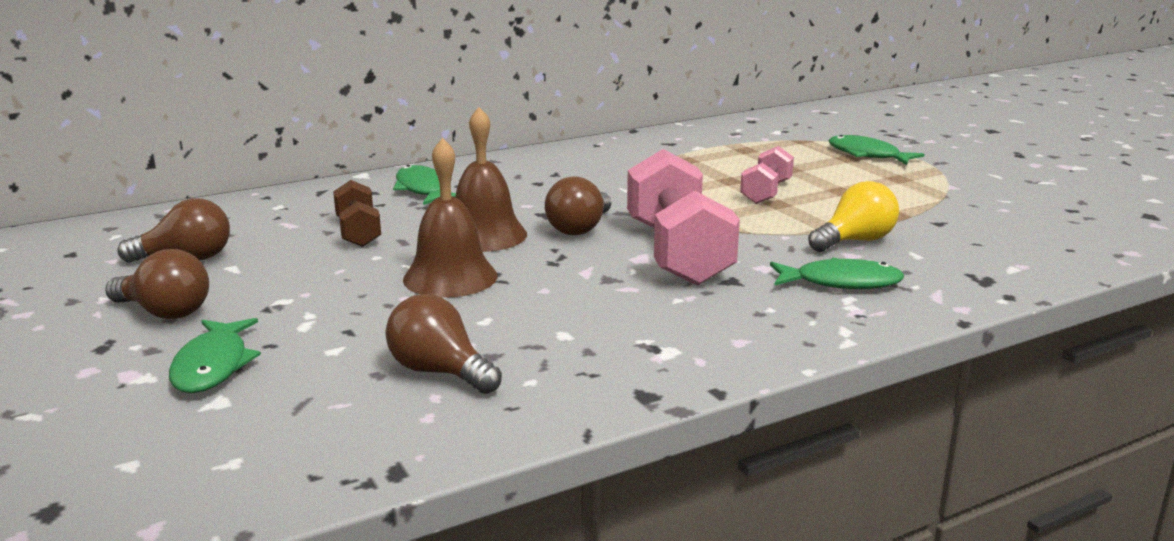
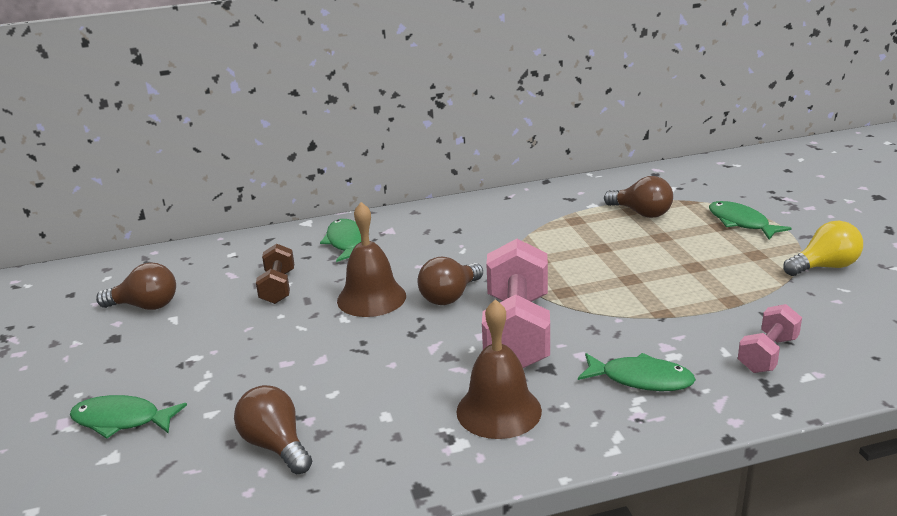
camera: 15 degrees right, 5 degrees up
(165, 312) = (110, 361): brown light bulb -> brown light bulb (641, 213)
(213, 366) = (121, 420): green fish -> green fish turned 90 degrees clockwise
(450, 277) = (326, 343): brown bell -> brown bell (498, 411)
(766, 192) = (626, 264): pink dumbbell -> pink dumbbell (767, 354)
(855, 241) = (677, 330): yellow light bulb -> yellow light bulb (824, 267)

